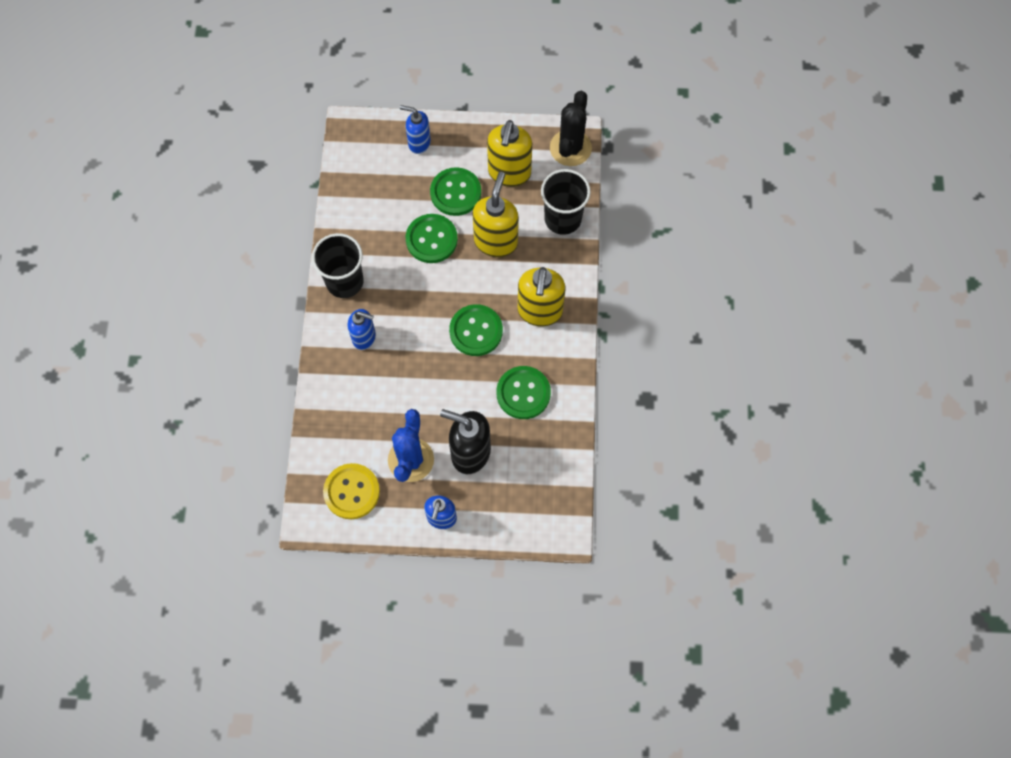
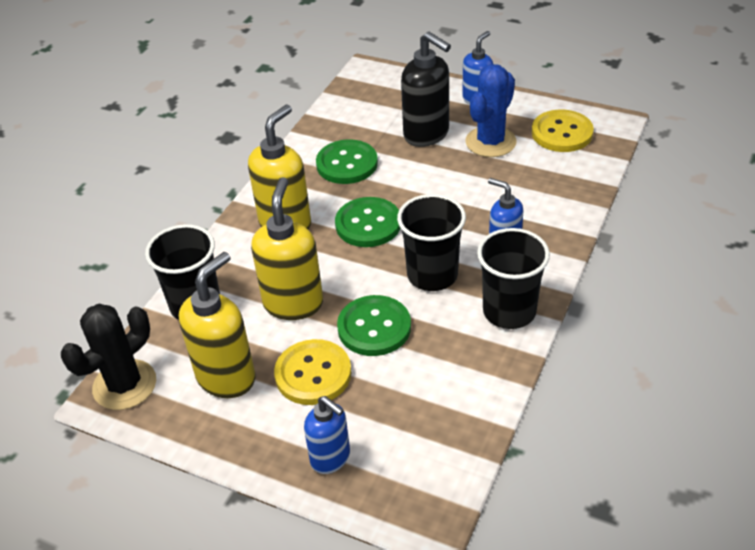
camera: 155 degrees left, 25 degrees down
(408, 296) = (432, 275): none -> black cup
(455, 193) = (313, 374): green button -> yellow button
(496, 241) = (293, 303): yellow soap dispenser -> yellow soap dispenser turned 150 degrees clockwise

